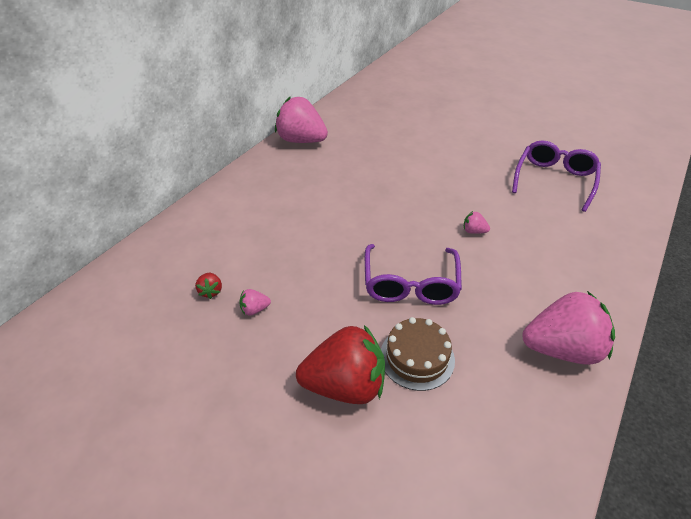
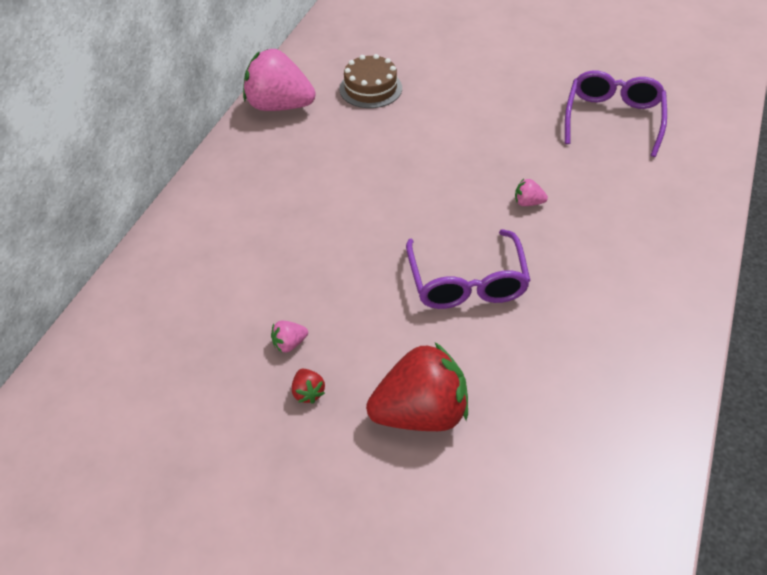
camera: 10 degrees left, 5 degrees up
(211, 291) = (228, 330): red strawberry -> red strawberry (308, 393)
(417, 357) = (493, 368): brown cake -> brown cake (370, 88)
(561, 349) = (650, 330): pink strawberry -> none

